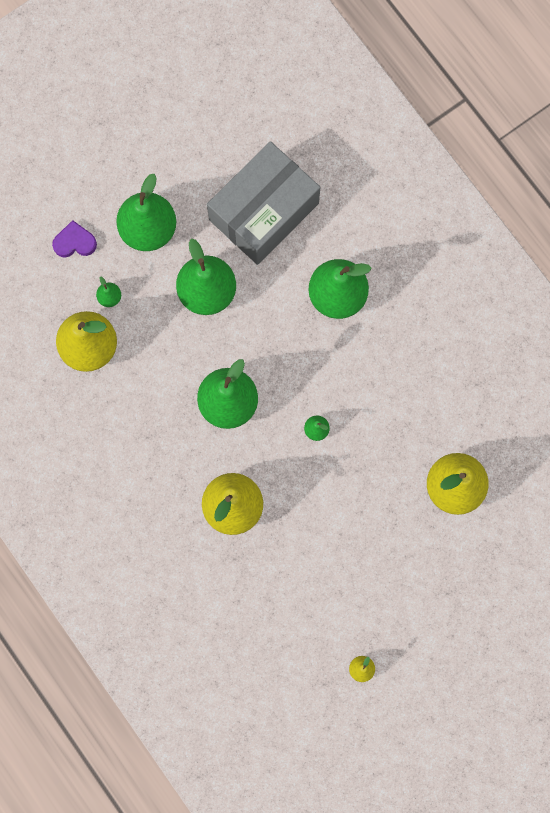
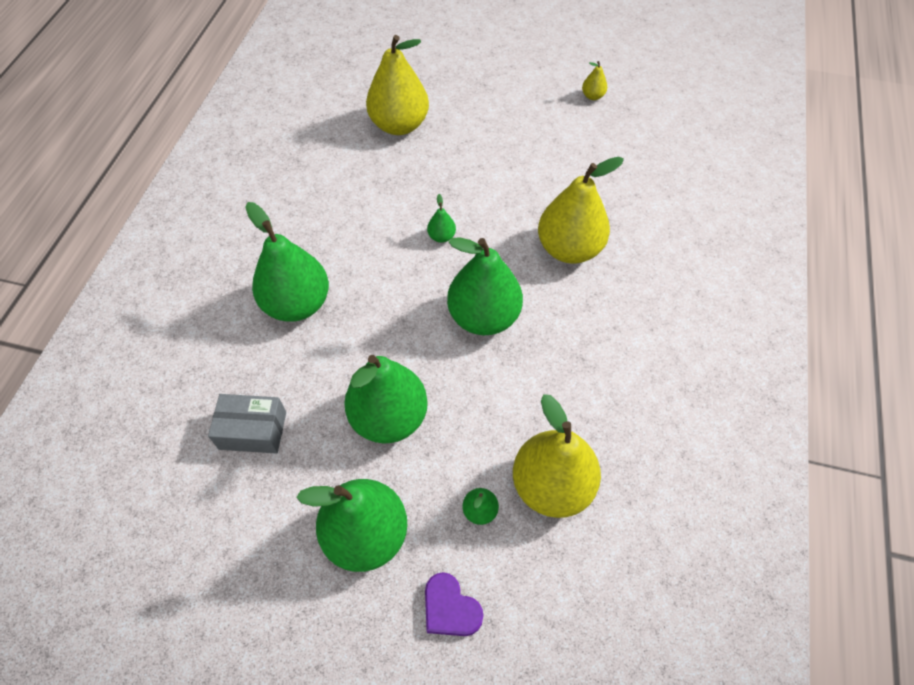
camera: 130 degrees left, 20 degrees down
(264, 211) = (253, 430): grey box -> grey box, size x0.49

